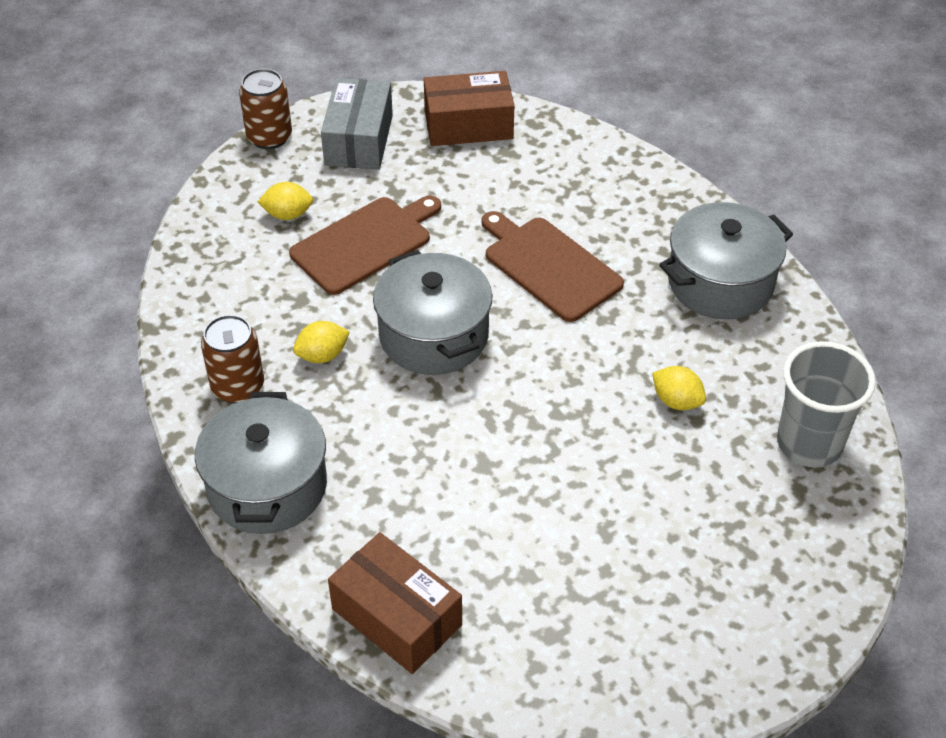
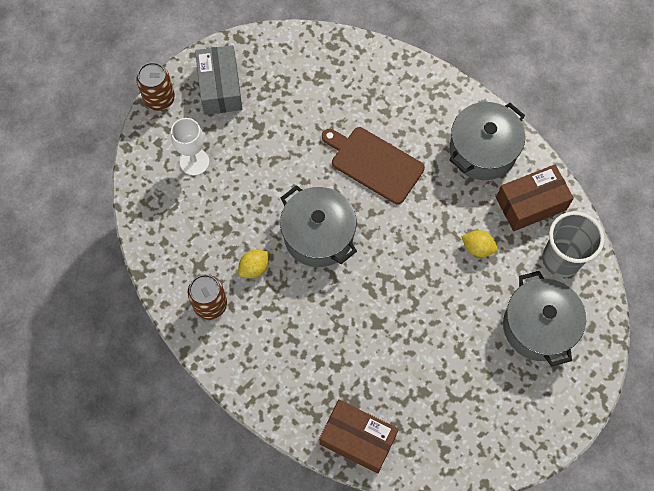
camera: 15 degrees left, 20 degrees up
(267, 486) = (253, 371): grey pot -> grey pot (538, 326)
(287, 214) = (194, 162): yellow lemon -> white goblet
(365, 243) = (252, 173): brown cutting board -> none
(468, 125) = (289, 57): brown box -> brown box (531, 204)

